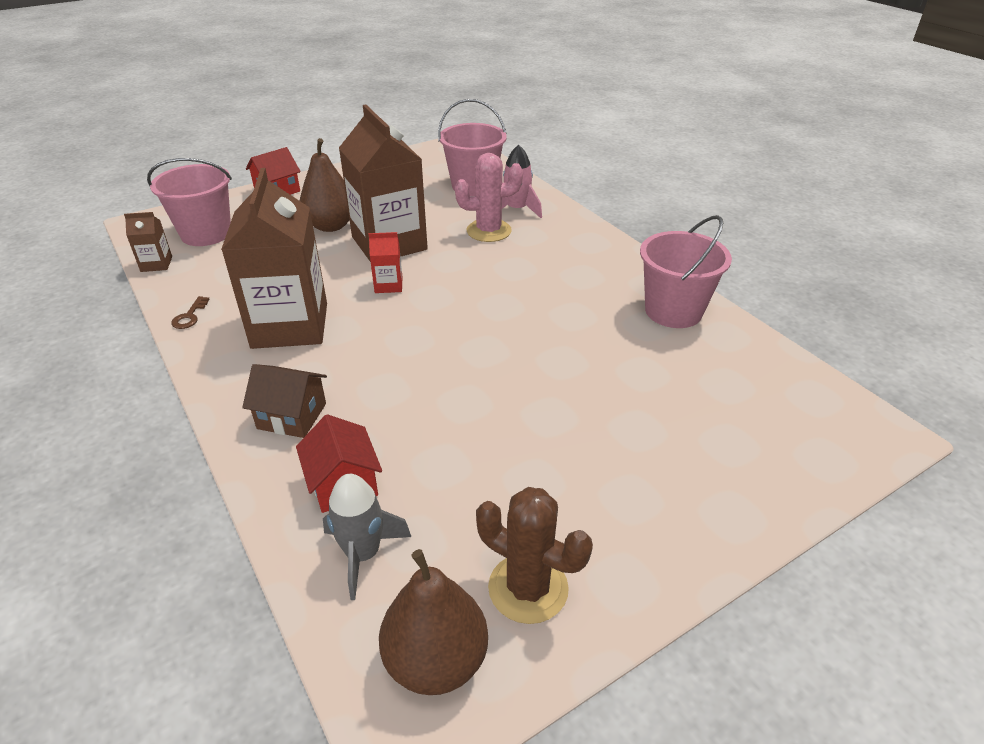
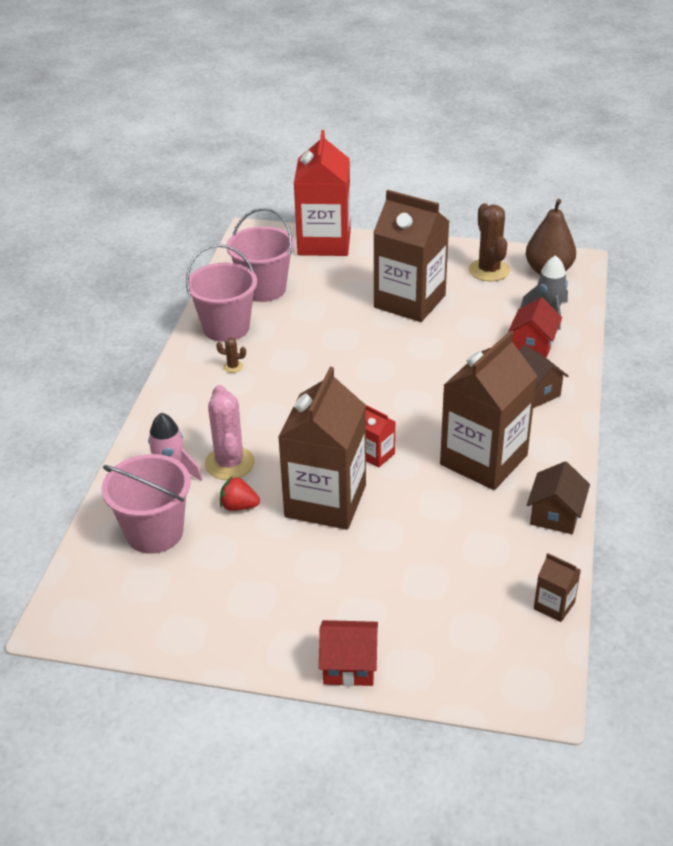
camera: 135 degrees left, 0 degrees up
(190, 316) = (555, 515): brown key -> brown house
(206, 233) = (479, 628): pink bucket -> pink bucket (263, 289)
(331, 226) = (351, 559): brown pear -> none
(444, 216) = (239, 506): none -> red strawberry
(489, 231) = (229, 463): pink cactus -> pink cactus turned 45 degrees clockwise
(559, 452) = (409, 301): none -> brown carton
(604, 285) = (233, 367): none -> brown cactus
(793, 480) = (324, 242): none -> red carton

